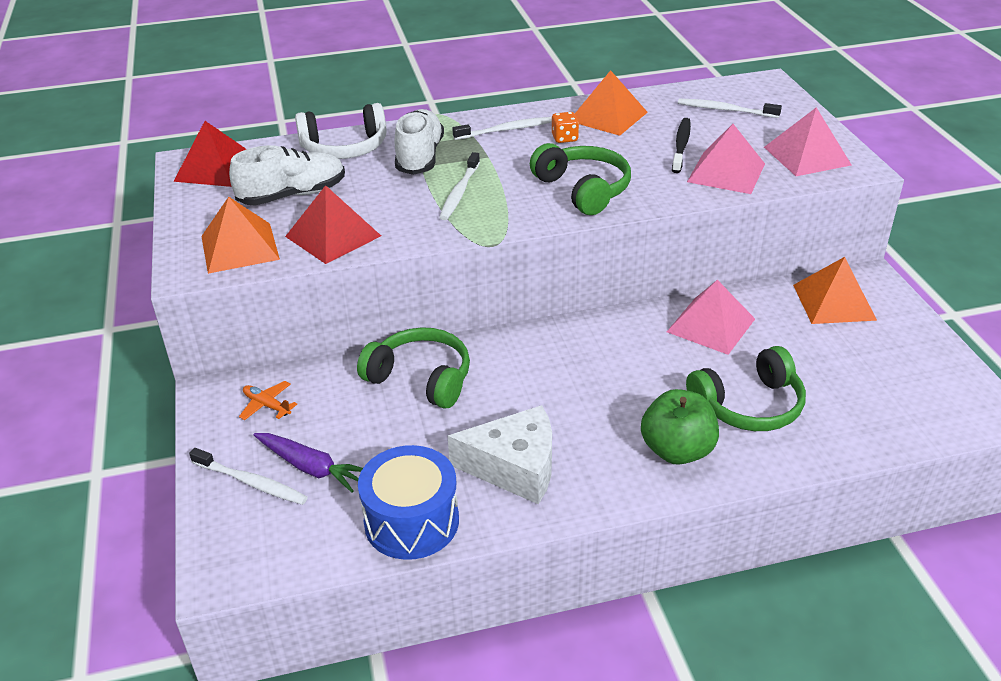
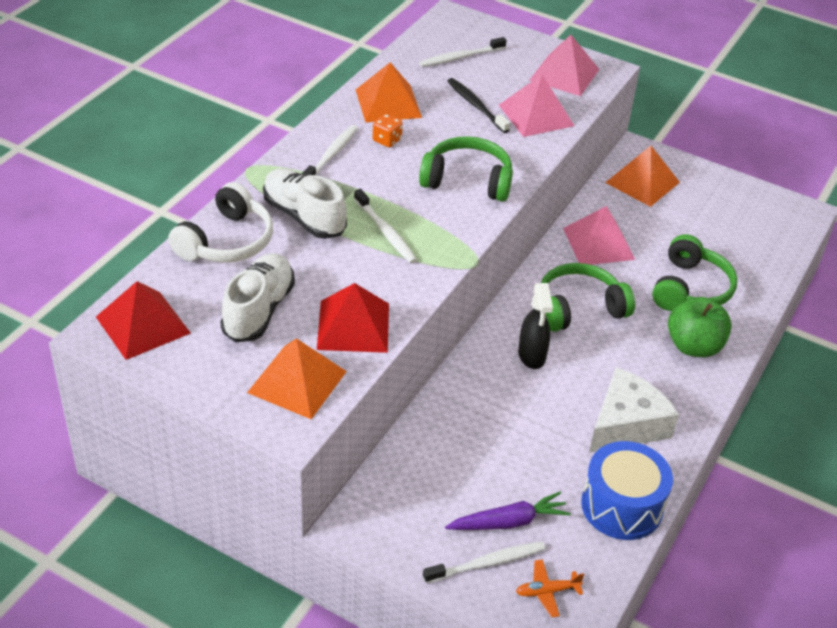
camera: 50 degrees left, 5 degrees up
(267, 405) = (407, 503): orange plane -> orange plane (547, 591)
(421, 378) = (480, 405): green headphones -> green headphones (579, 308)
(517, 370) = (532, 356): none -> black spray bottle

